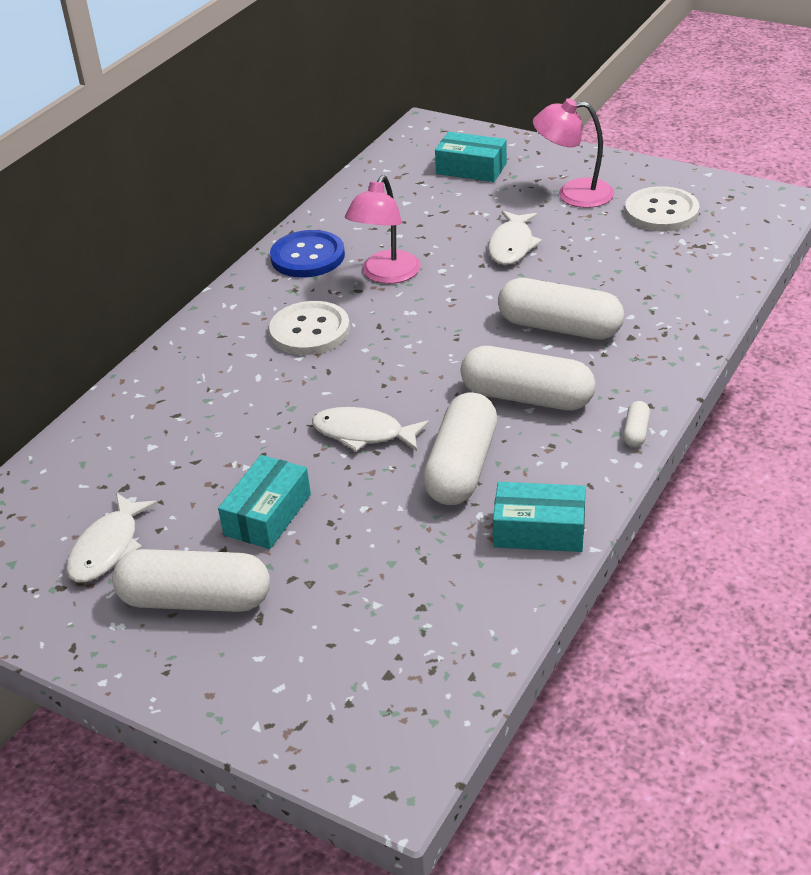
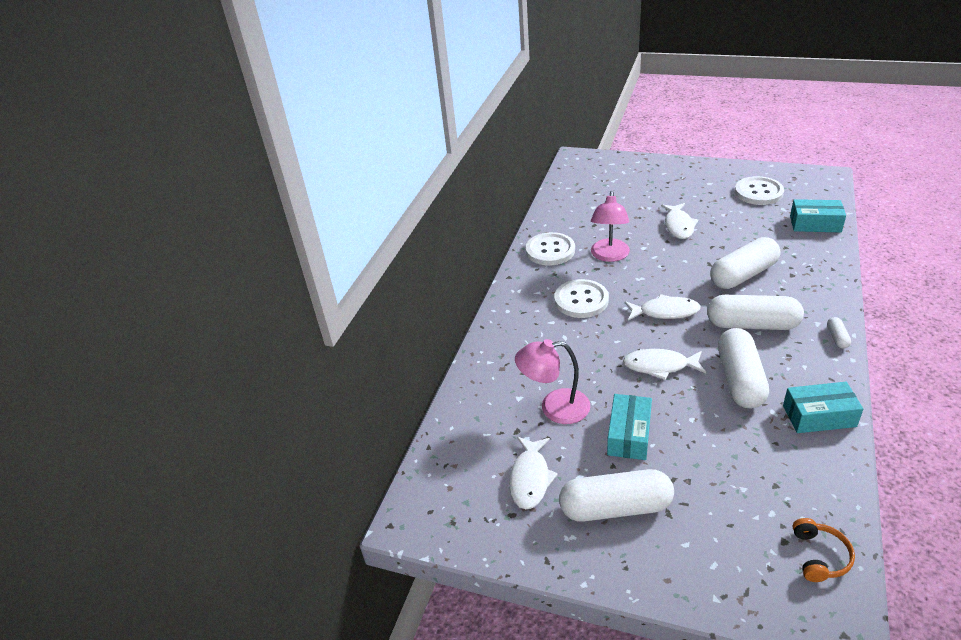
camera: 10 degrees left, 0 degrees up
(307, 256) = (550, 250): blue button -> white button
(416, 363) = (665, 312): none -> white fish
(422, 700) = (819, 556): none -> orange headphones
(471, 169) = (622, 180): turquoise box -> turquoise box (815, 224)
(560, 327) = (743, 275): white capsule -> white capsule turned 45 degrees counterclockwise
(573, 194) = (696, 188): pink lamp -> pink lamp (554, 407)

